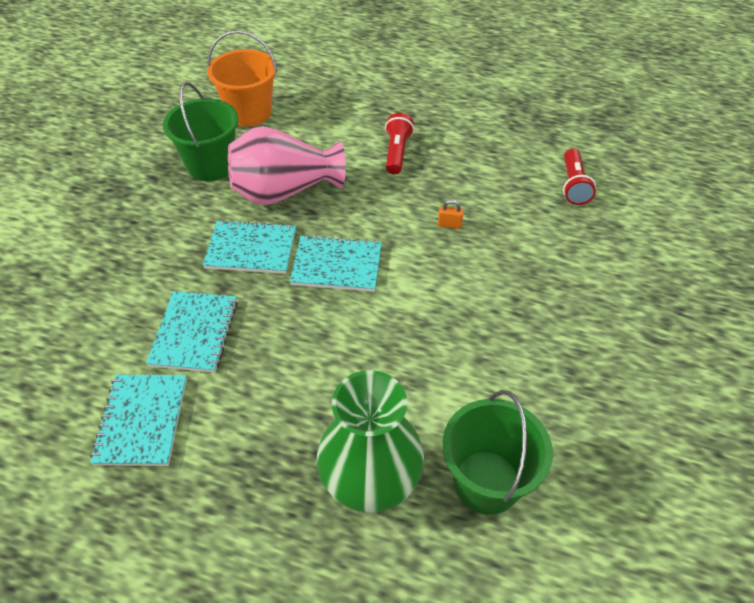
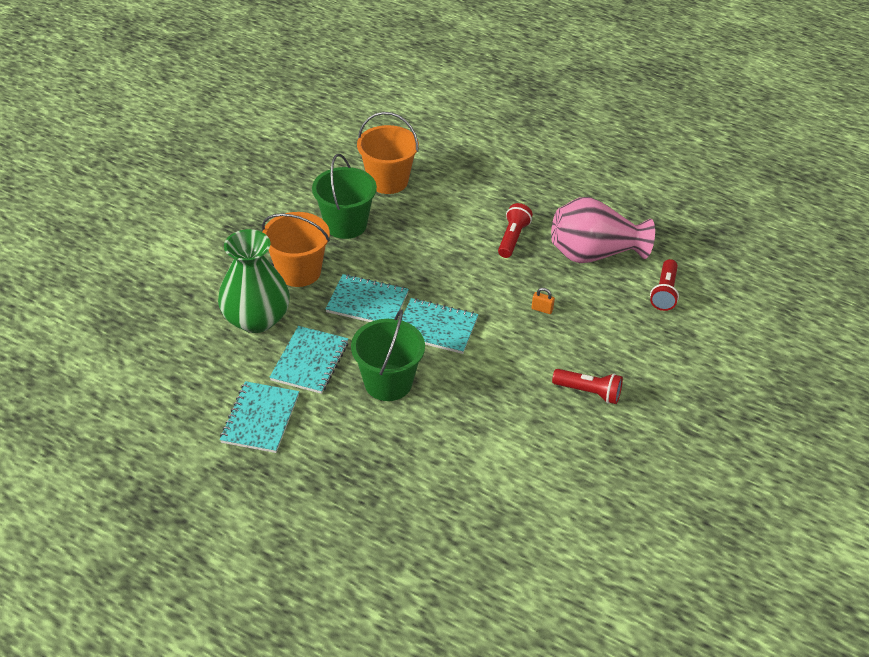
camera: 10 degrees right, 5 degrees down
(165, 226) = (299, 271): none -> orange bucket
(284, 191) = (405, 258): pink vase -> pink vase (594, 254)
(370, 477) = (426, 488): green vase -> green vase (256, 319)
(487, 482) = (514, 507): green bucket -> green bucket (388, 382)
(529, 313) = (588, 392): none -> red flashlight

